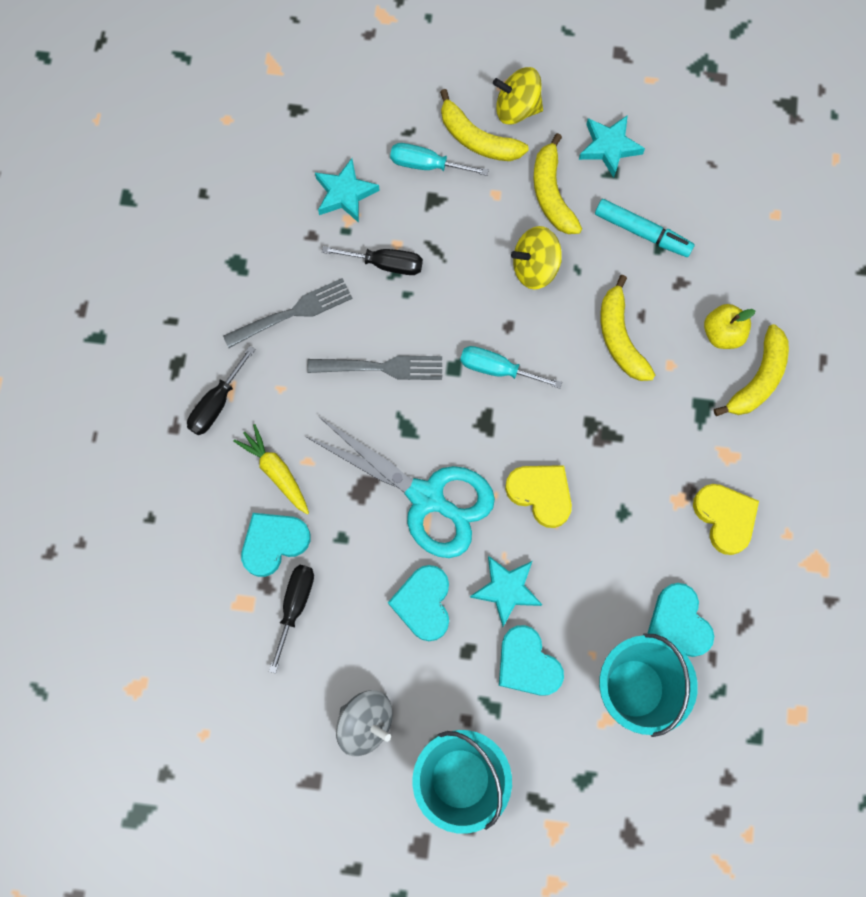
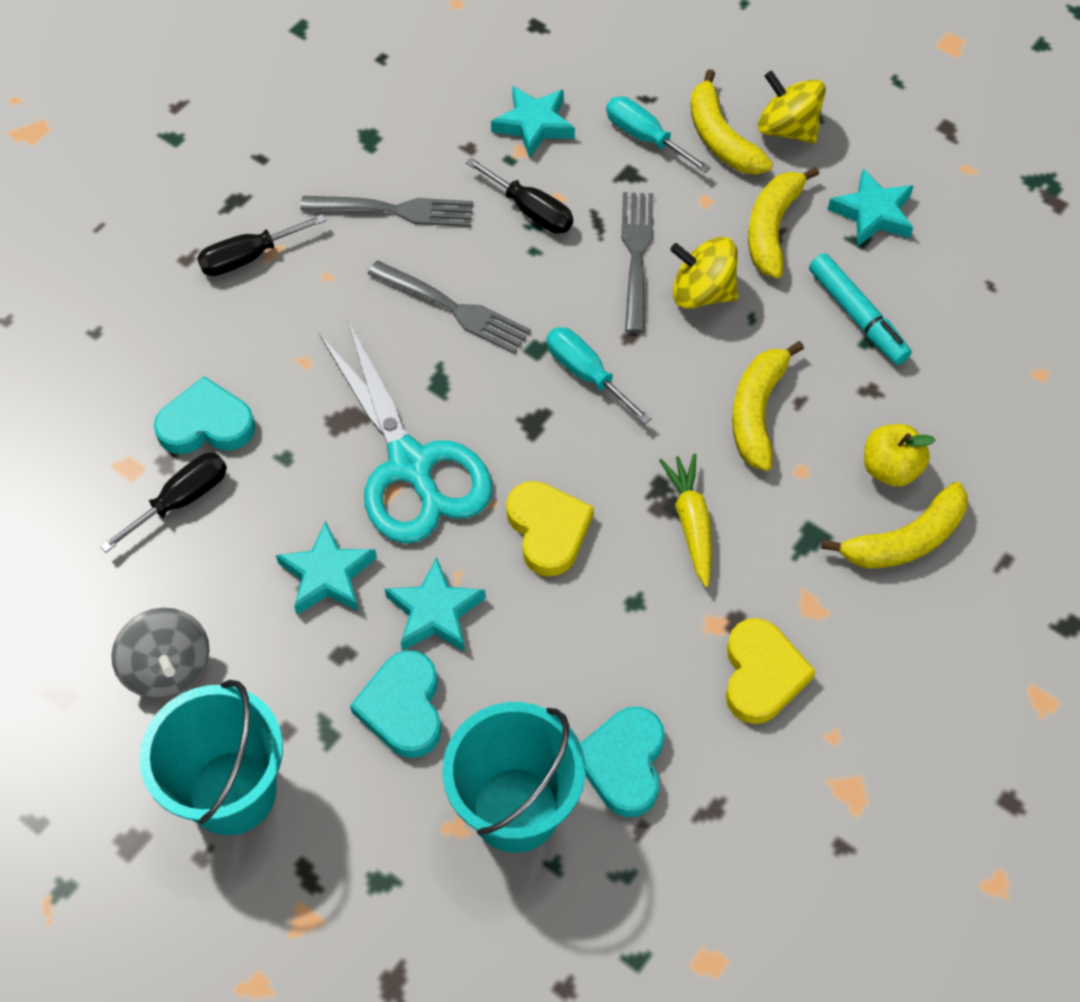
camera: 30 degrees right, 15 degrees down
(276, 472) = (262, 354): yellow carrot -> yellow carrot (691, 523)
(423, 603) = (327, 575): turquoise heart -> turquoise star
(476, 262) = (636, 256): none -> grey fork

